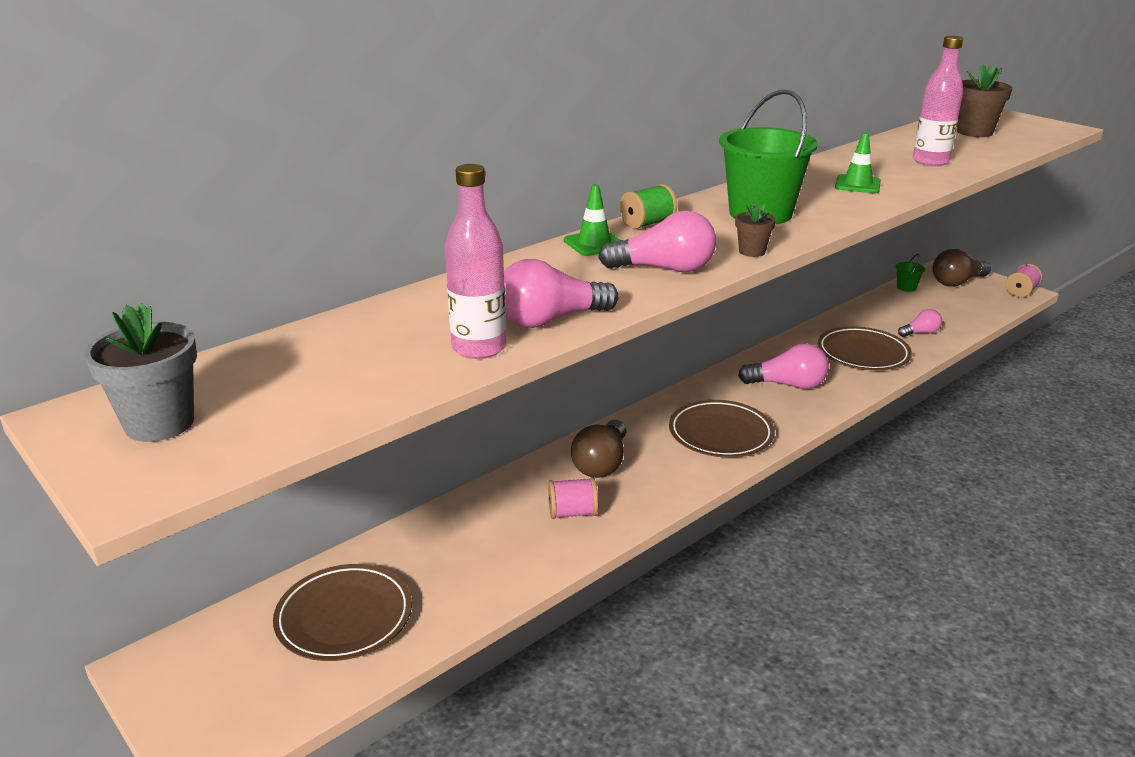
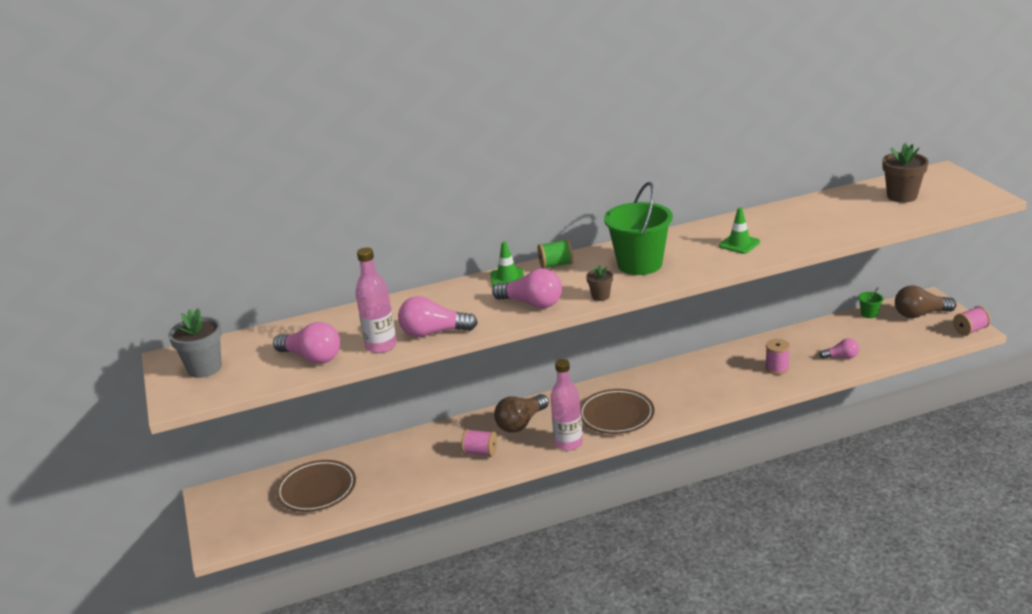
camera: 25 degrees right, 0 degrees up
(787, 385) = (695, 385): pink light bulb -> pink light bulb (312, 357)
(863, 353) = (777, 368): brown plate -> pink spool
(930, 161) = (824, 226): pink bottle -> pink bottle (568, 443)

